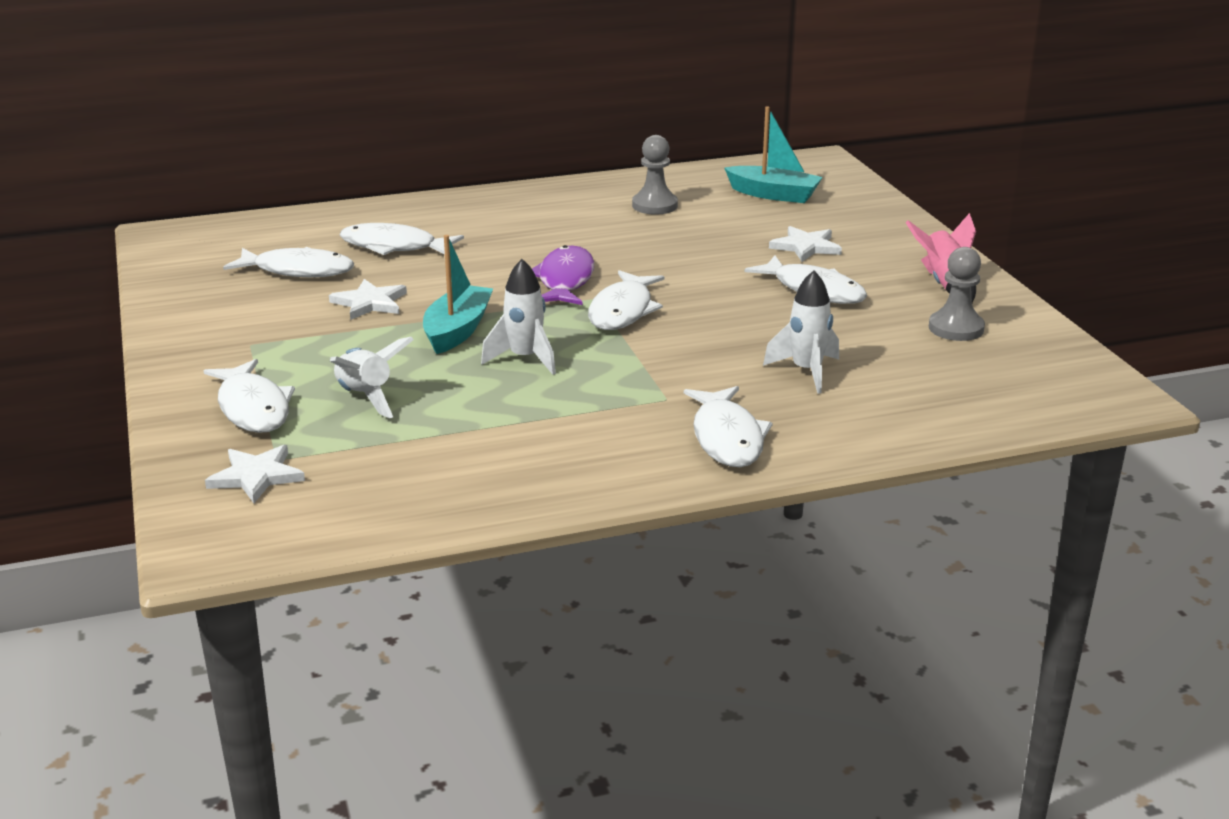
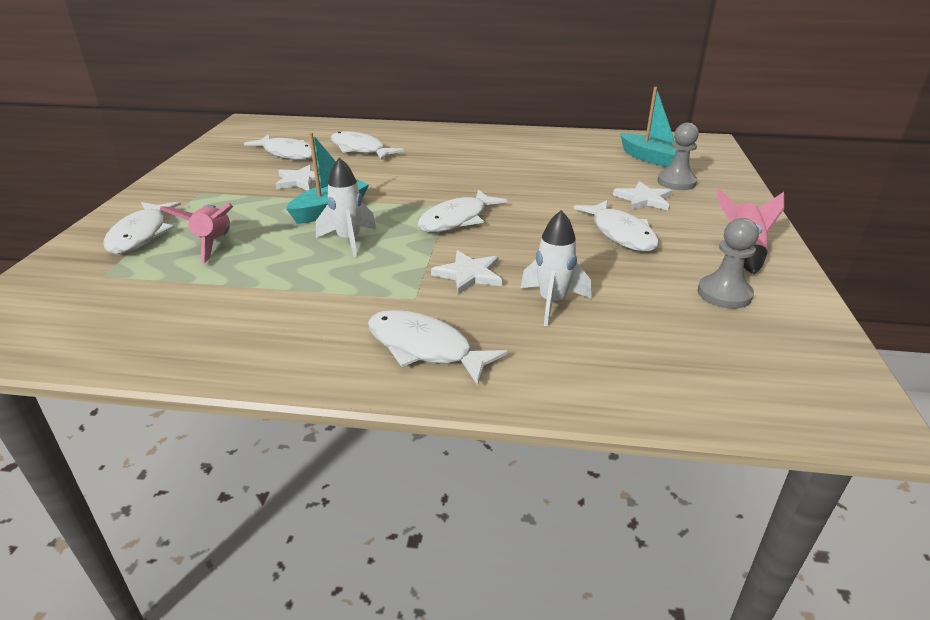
camera: 25 degrees right, 5 degrees up
(256, 476) = (71, 285): white star -> white star (469, 274)
(365, 398) = (214, 244): white rocket -> pink rocket
(565, 280) = (441, 190): purple fish -> none
(654, 205) = (556, 152): grey pawn -> grey pawn (676, 182)
(727, 438) = (425, 348): white fish -> white fish turned 105 degrees clockwise

